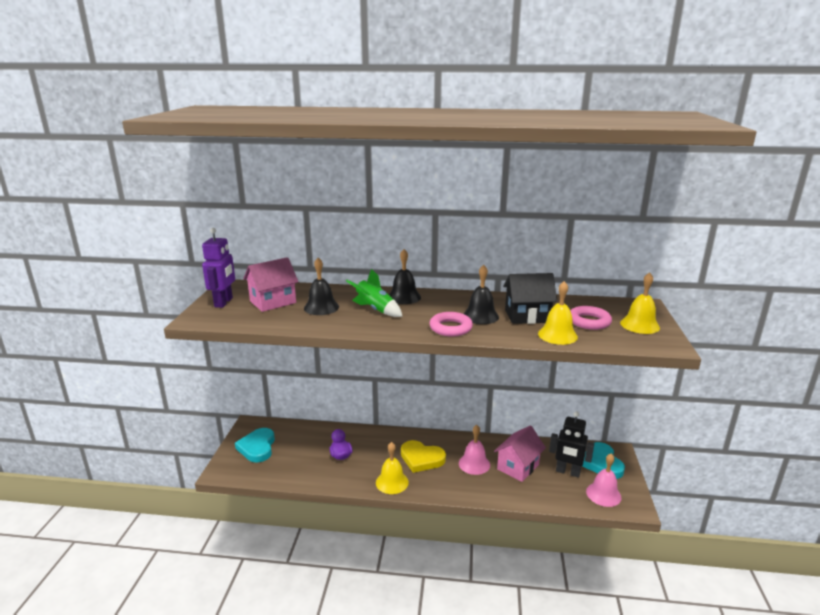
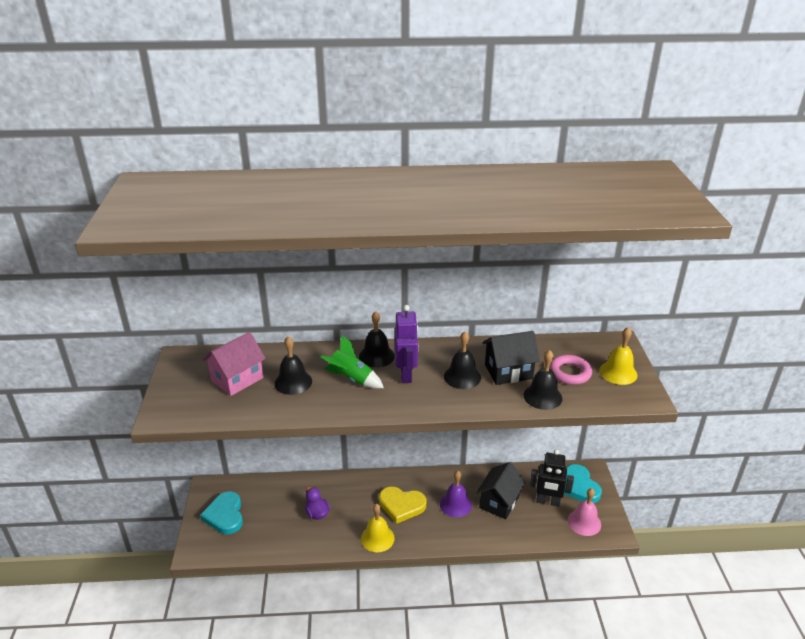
camera: 10 degrees left, 10 degrees up
(224, 302) = (182, 386): purple robot -> purple robot (406, 375)
(450, 328) = (436, 398): pink ring -> none
(474, 464) = (455, 504): pink bell -> purple bell
(518, 467) = (499, 502): pink house -> black house
(557, 335) = (542, 396): yellow bell -> black bell

